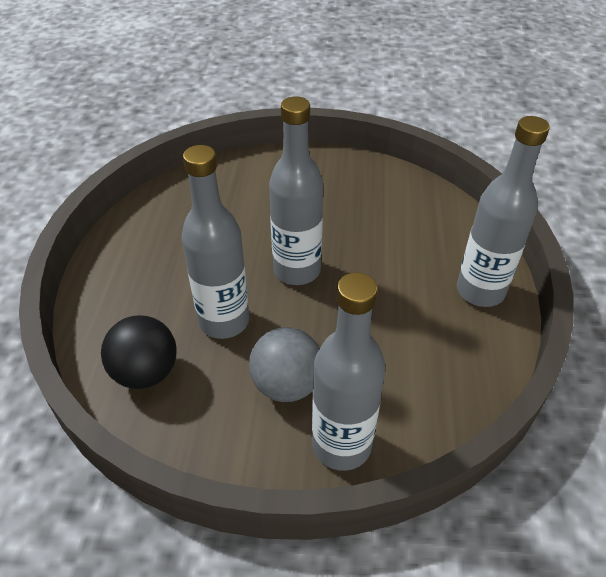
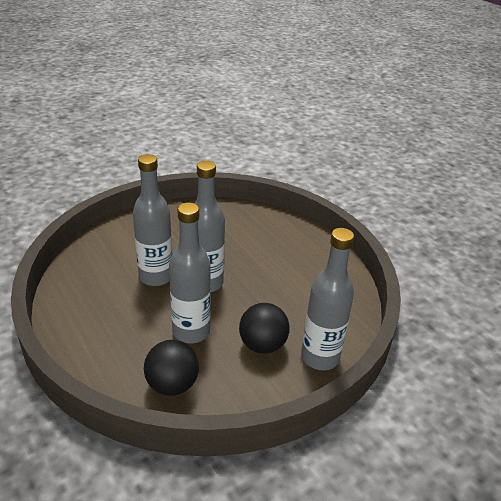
camera: 40 degrees left, 10 degrees down
(287, 384) = (262, 345): grey ball -> black ball
(480, 291) = (313, 249): grey bottle -> grey bottle (156, 277)

